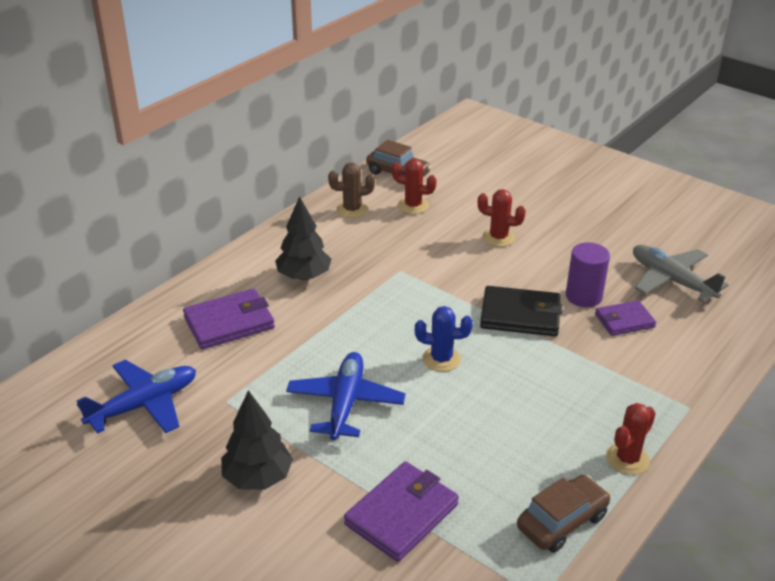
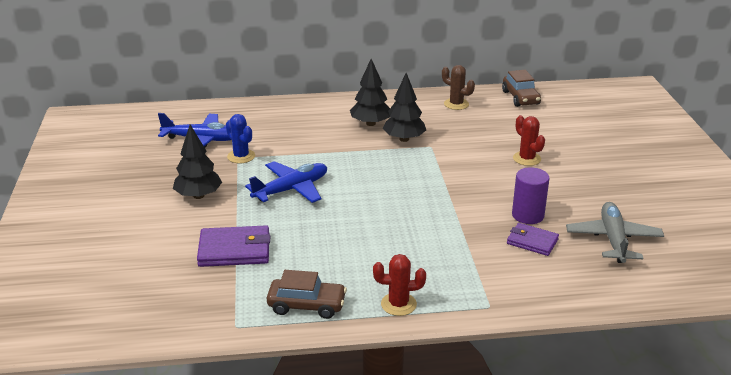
camera: 45 degrees right, 5 degrees down
(229, 323) = (296, 126): purple wallet -> none
(363, 276) = (404, 139): none -> black tree
(413, 205) = (499, 118): red cactus -> none
(441, 359) = (377, 198): blue cactus -> blue cactus (241, 156)
(520, 315) = (465, 203): black wallet -> none

